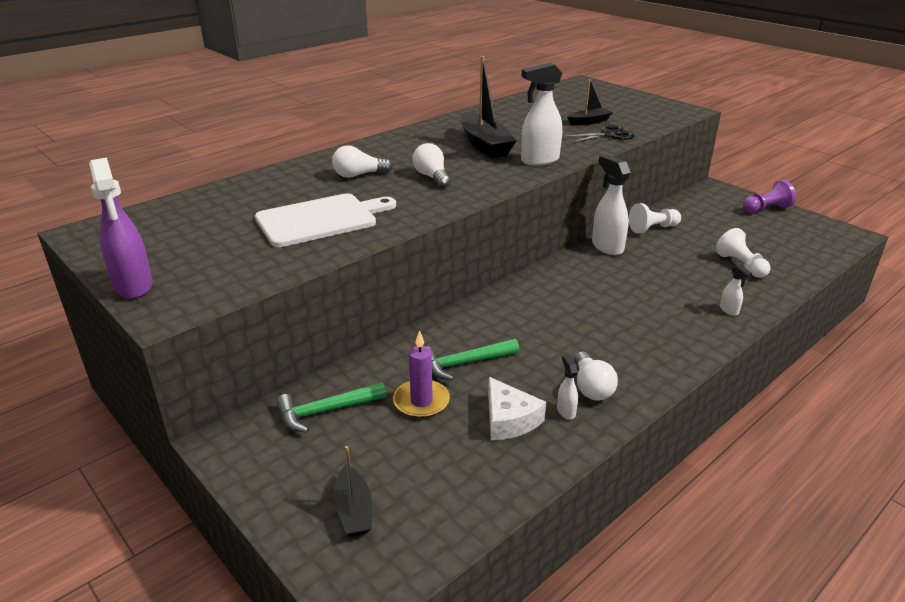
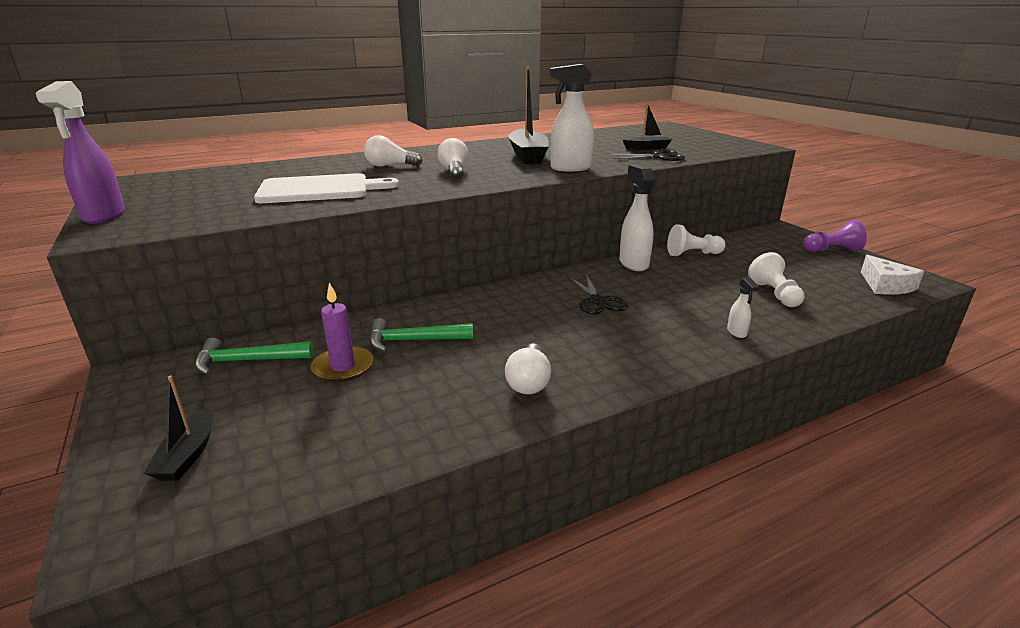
camera: 15 degrees right, 5 degrees down
(509, 420) = (417, 398): white cheese -> white cheese (886, 285)
(566, 411) = (484, 399): white spray bottle -> none
(600, 294) = (598, 301): none -> black scissors

